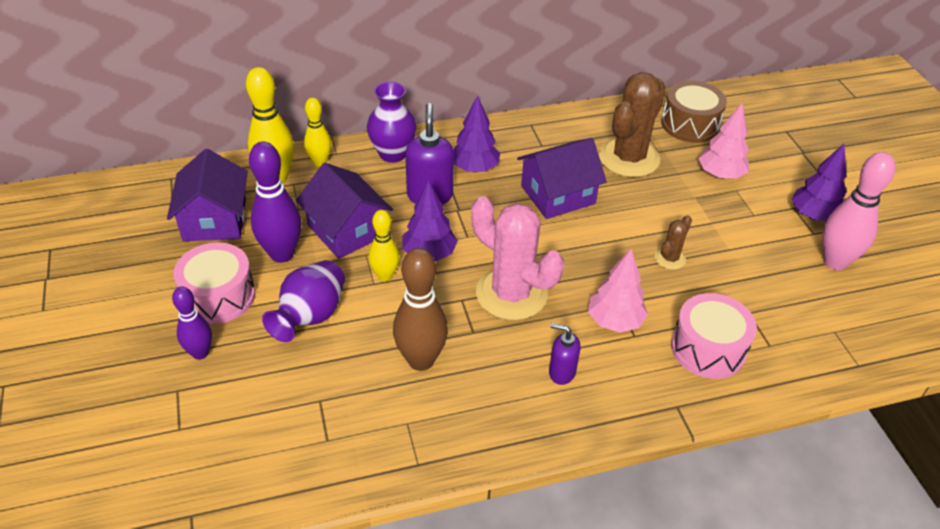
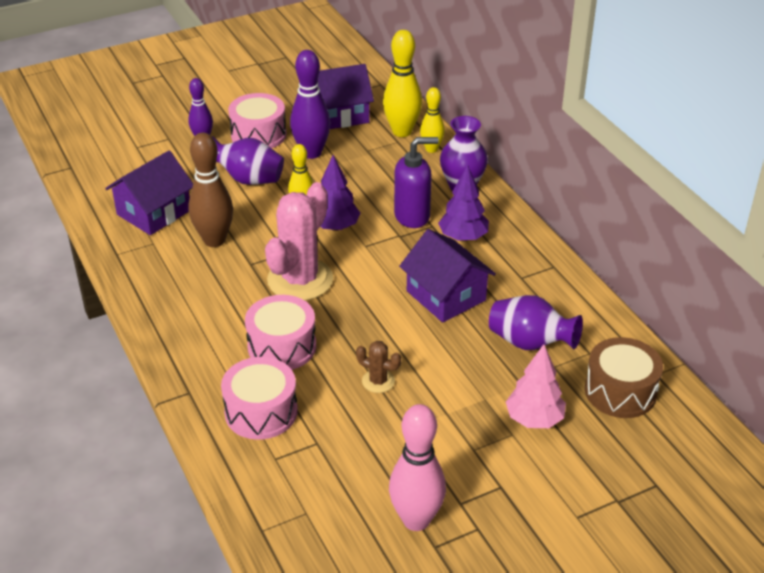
camera: 80 degrees right, 5 degrees down
(347, 230) = (350, 179): purple house -> purple house (154, 212)
(561, 372) = (215, 318): purple soap dispenser -> none
(614, 321) = (282, 346): pink tree -> pink drum
(629, 158) = (530, 343): brown cactus -> purple vase
(813, 216) = (492, 504): purple tree -> none

